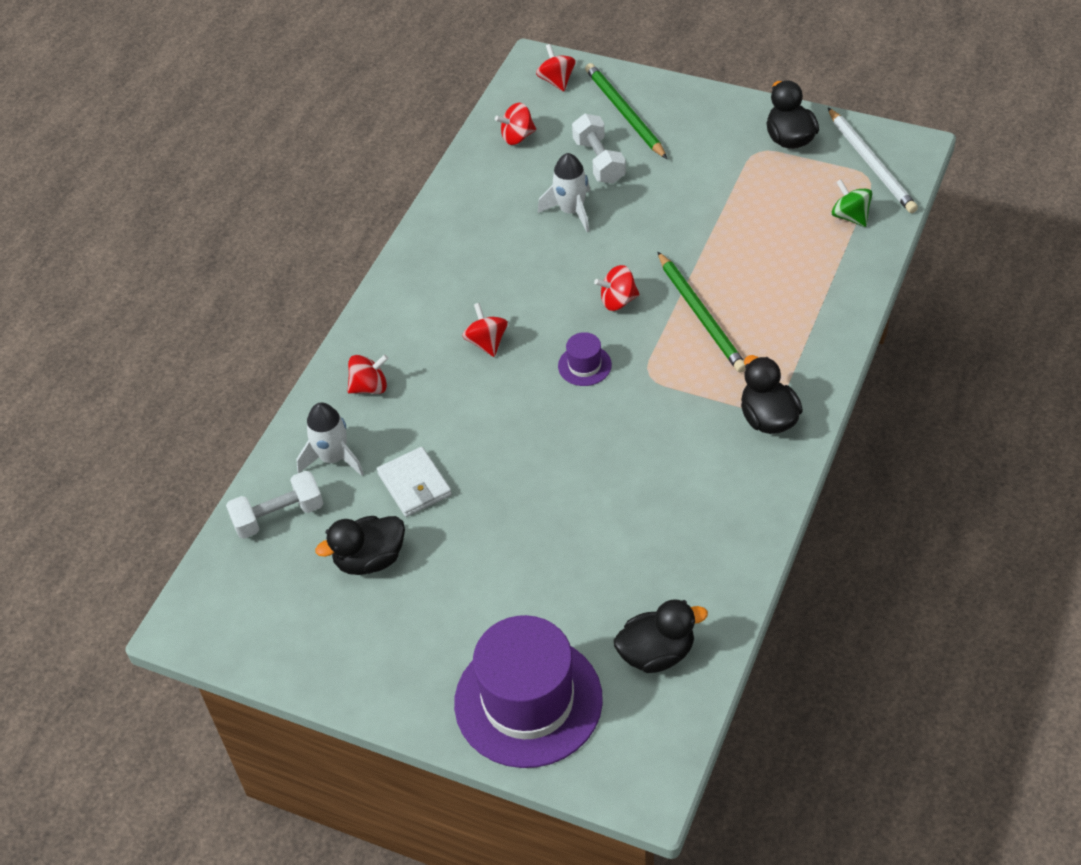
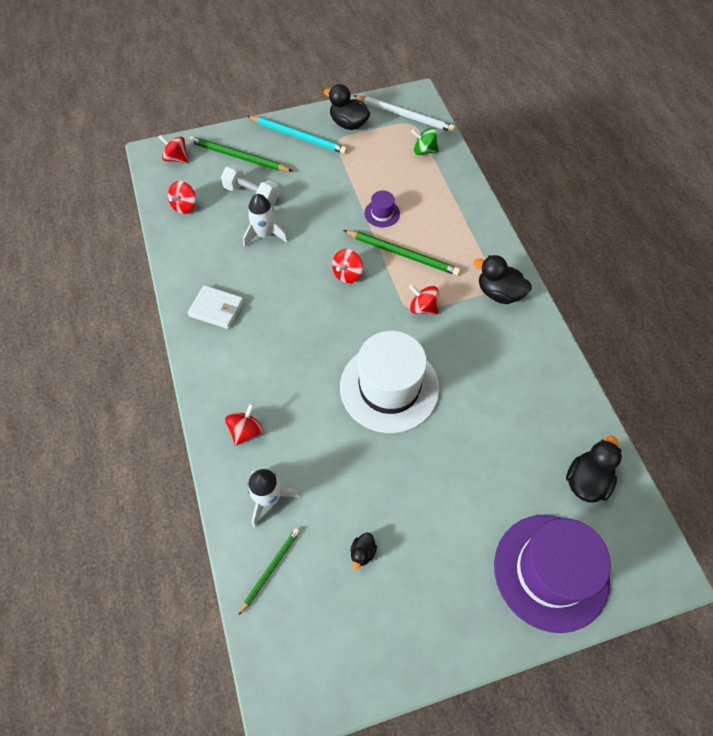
camera: 45 degrees left, 10 degrees up
(278, 516) = (270, 569): white dumbbell -> green pencil
(370, 559) = (362, 553): black duck -> black duck, size x0.52
(414, 484) = (340, 478): white wallet -> white wallet (216, 309)
(487, 342) = (294, 350): red spinning top -> red spinning top (423, 308)
(546, 436) = (389, 387): none -> white hat
(584, 365) = (368, 327): purple hat -> purple hat (382, 213)
(715, 124) = (298, 136): none -> turquoise pencil

